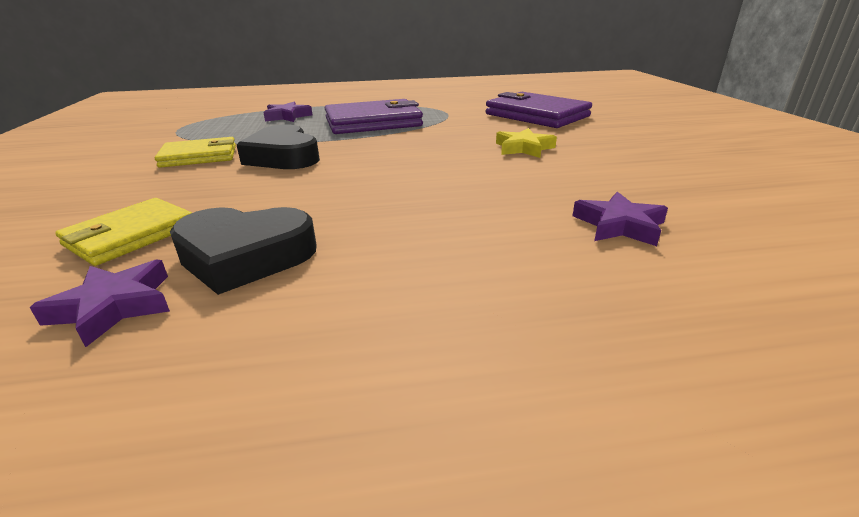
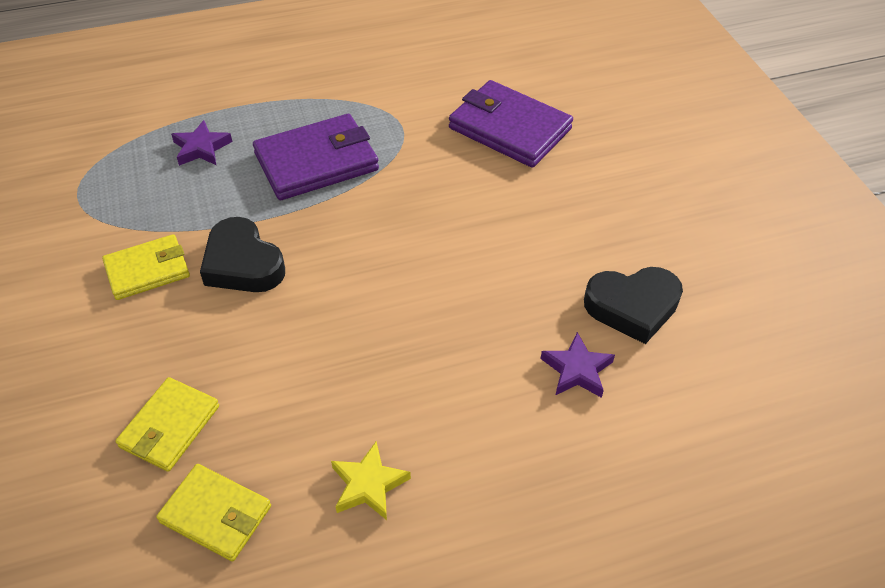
camera: 10 degrees left, 20 degrees up
(114, 306) = (216, 514): purple star -> yellow wallet
(245, 256) = (284, 445): black heart -> black heart (632, 307)
(524, 148) = (497, 224): yellow star -> yellow star (368, 485)

